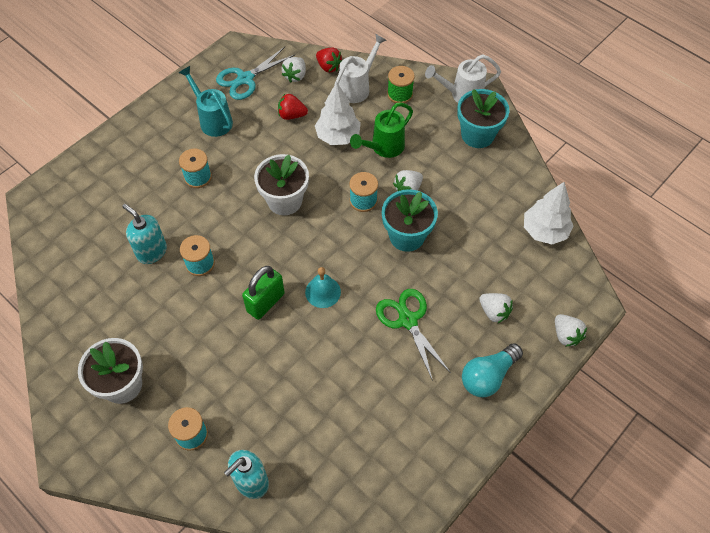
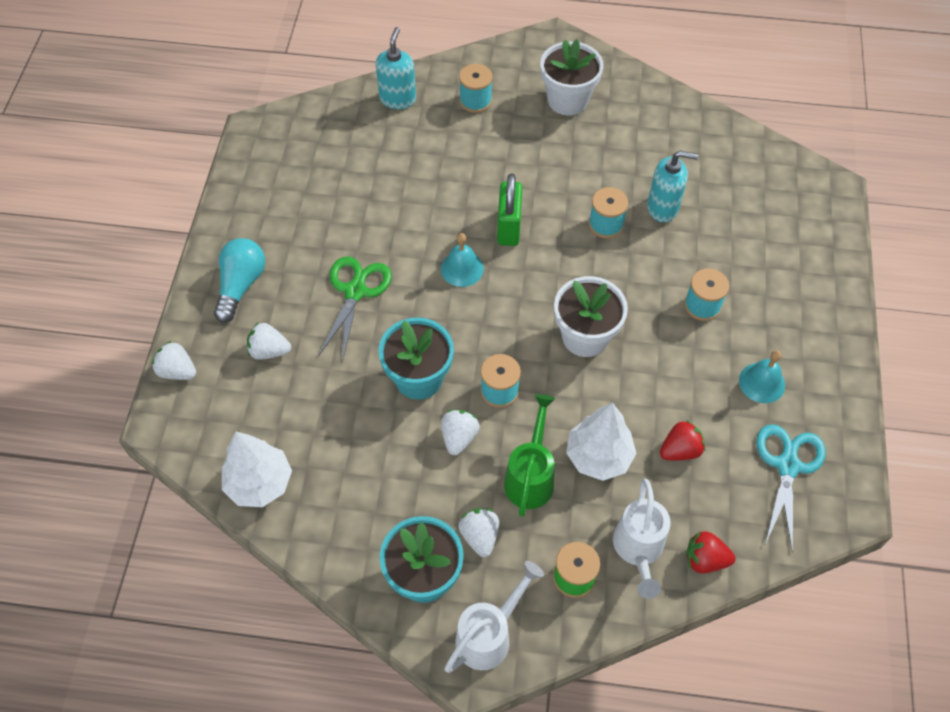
camera: 145 degrees right, 0 degrees up
(213, 120) = (762, 382): turquoise watering can -> turquoise bell
(295, 76) = (732, 513): white strawberry -> white strawberry (480, 536)
(408, 320) = (355, 291): green scissors -> green scissors turned 105 degrees counterclockwise

